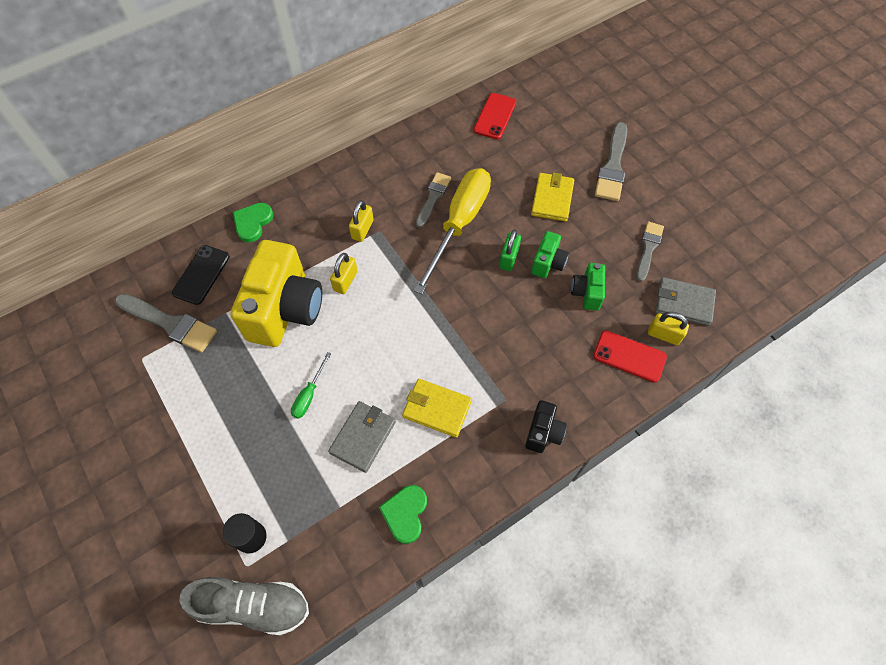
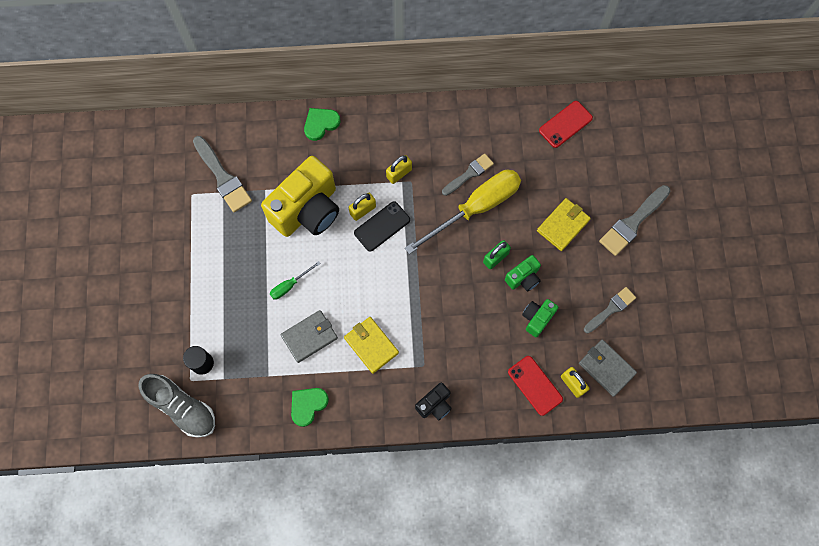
camera: 30 degrees right, 10 degrees up
(201, 275) = (262, 149): black phone -> black phone (382, 226)

